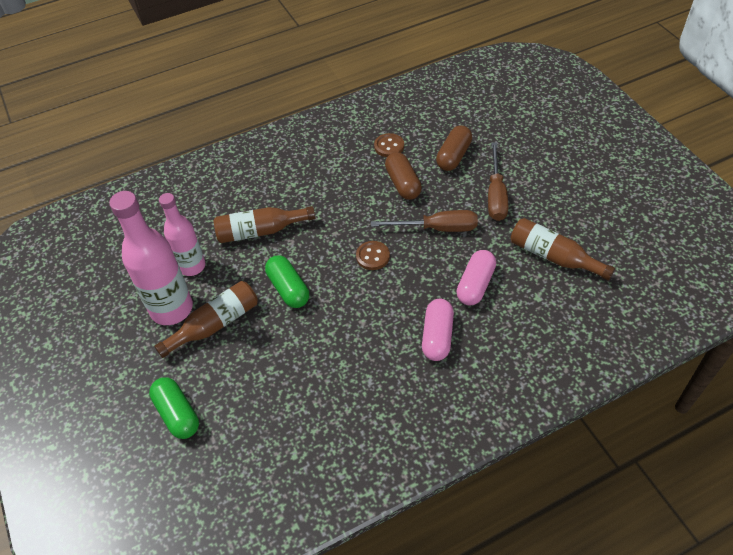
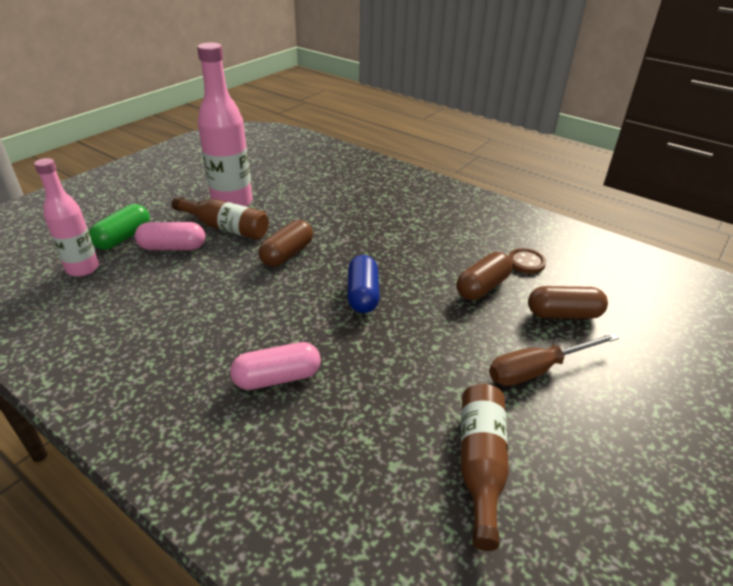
camera: 60 degrees right, 15 degrees down
(192, 266) = (283, 199): pink bottle -> pink bottle (83, 269)
(260, 231) = (346, 219): brown bottle -> none
(288, 289) = (287, 254): green capsule -> brown capsule
(372, 256) = (363, 295): brown button -> blue capsule
(437, 228) = (439, 332): brown screwdriver -> none
(475, 285) = (375, 391): pink capsule -> pink capsule (173, 247)

